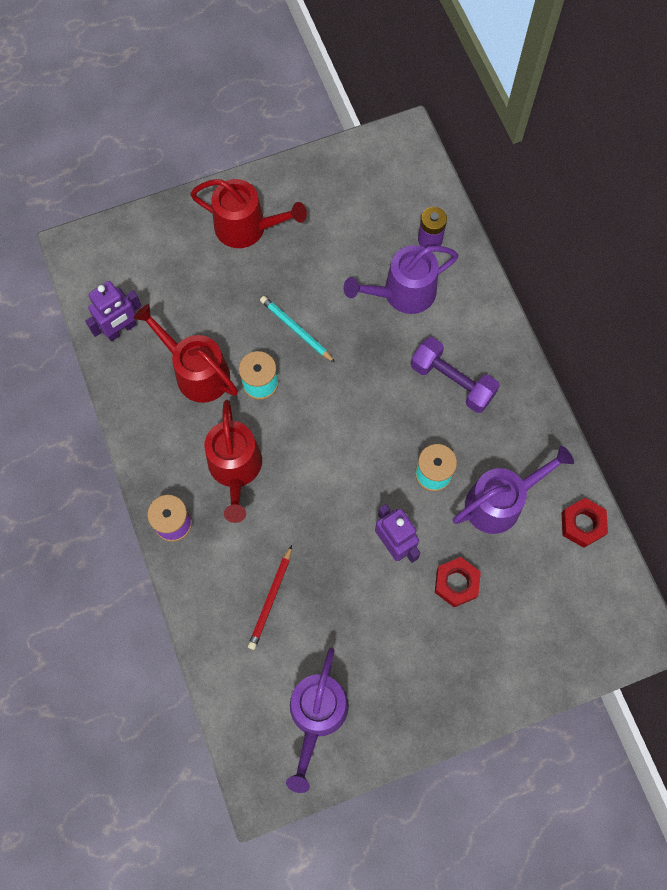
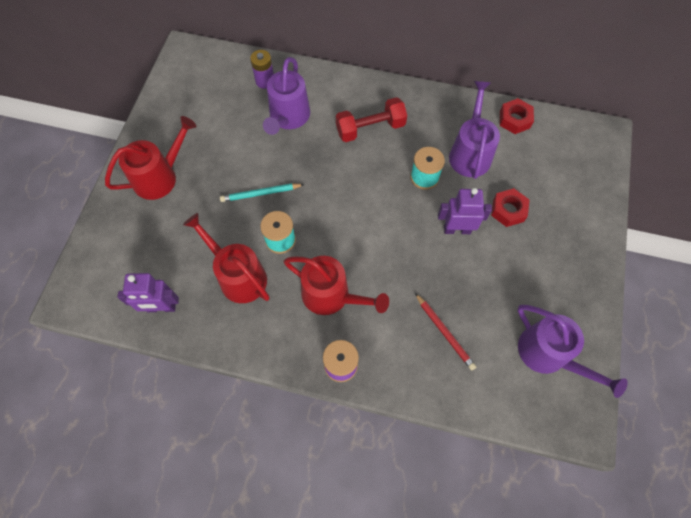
camera: 55 degrees left, 5 degrees down
(121, 329) = (161, 307): purple robot -> purple robot turned 90 degrees clockwise
(197, 372) = (238, 276): red watering can -> red watering can turned 60 degrees clockwise
(452, 381) = (370, 128): purple dumbbell -> red dumbbell

